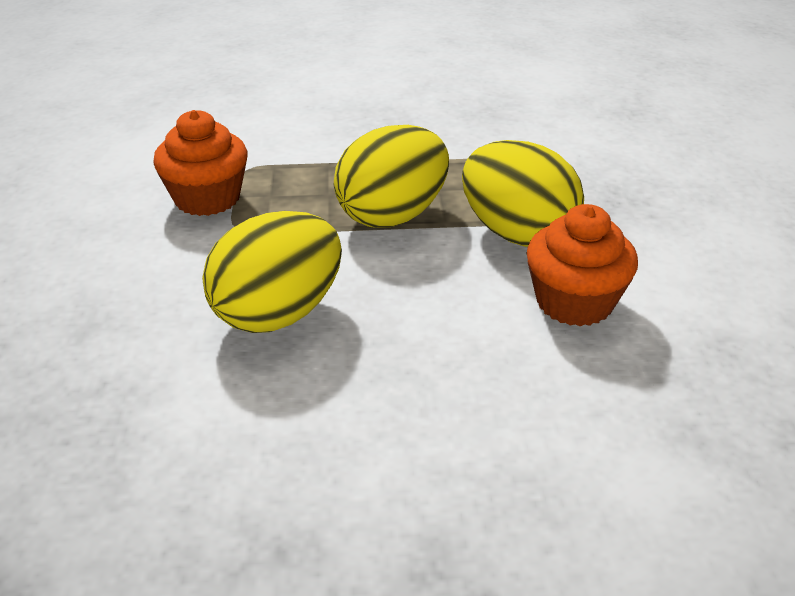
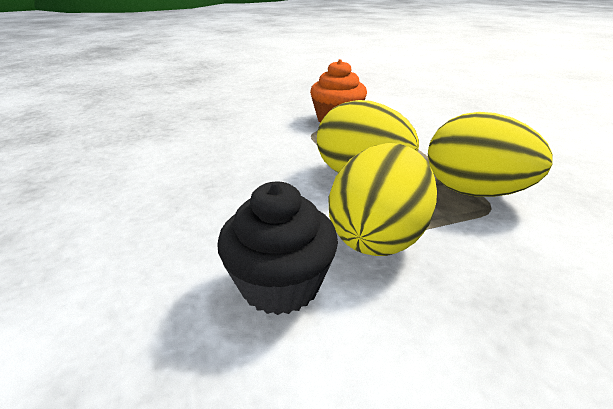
camera: 75 degrees right, 5 degrees down
(278, 313) = (232, 156): yellow egg -> yellow egg (474, 192)
(574, 302) = (280, 284): orange cupcake -> black cupcake

